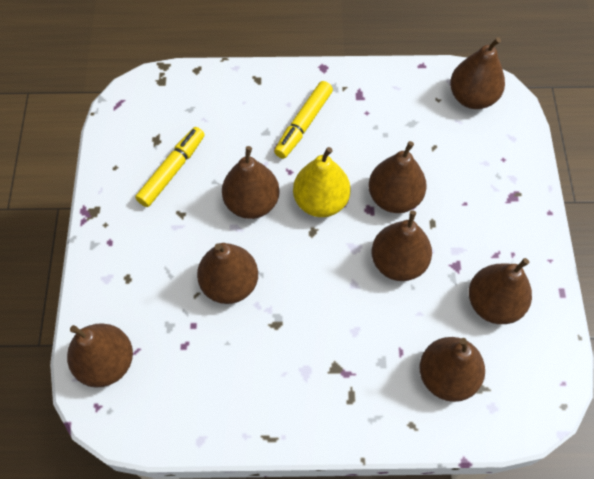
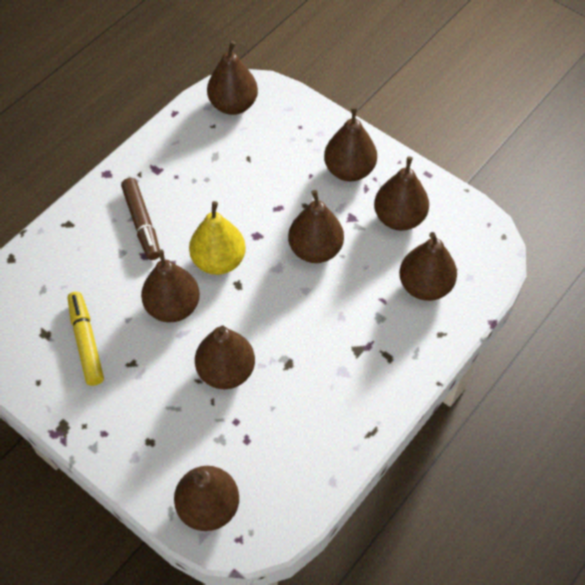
camera: 50 degrees left, 5 degrees down
(303, 124) = (142, 223): yellow marker -> brown marker
(394, 197) = (263, 213): brown pear -> brown pear (349, 170)

